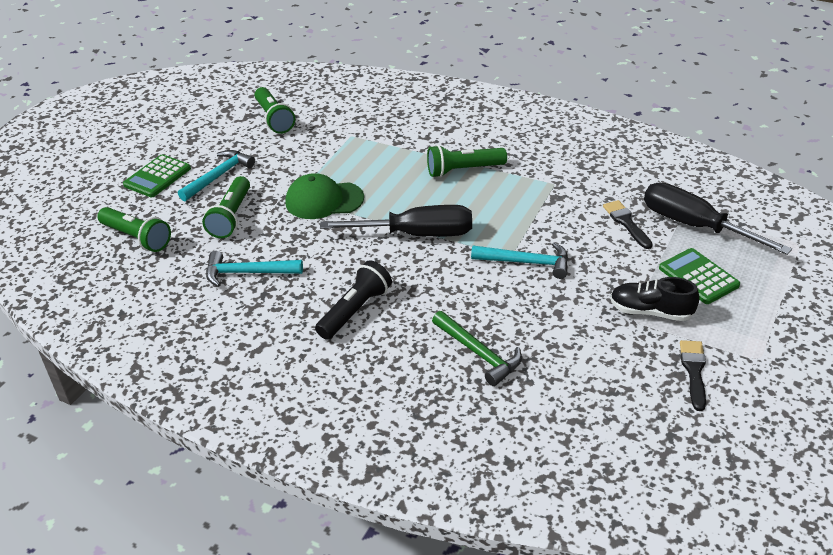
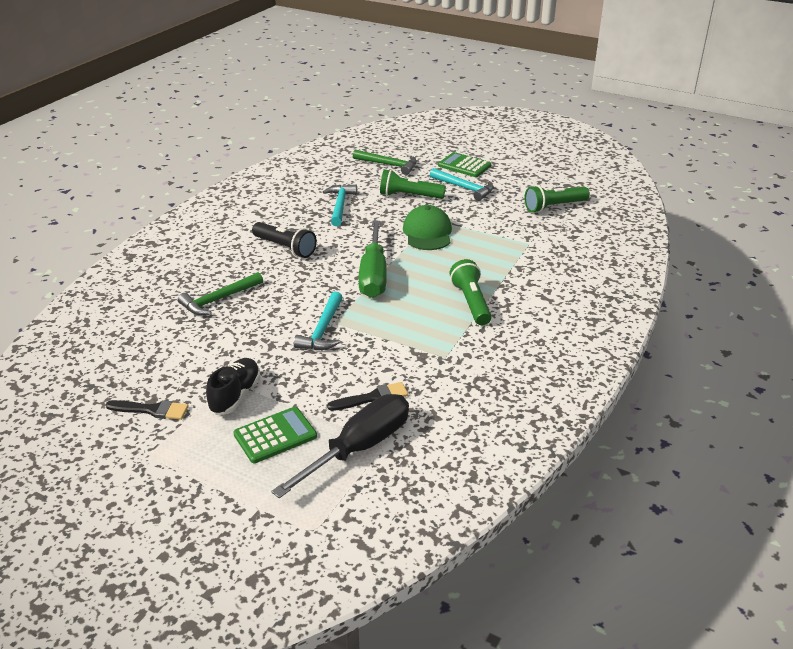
camera: 90 degrees right, 5 degrees down
(137, 238) = (389, 165): green flashlight -> green hammer
(416, 234) = (373, 275): black screwdriver -> green screwdriver

